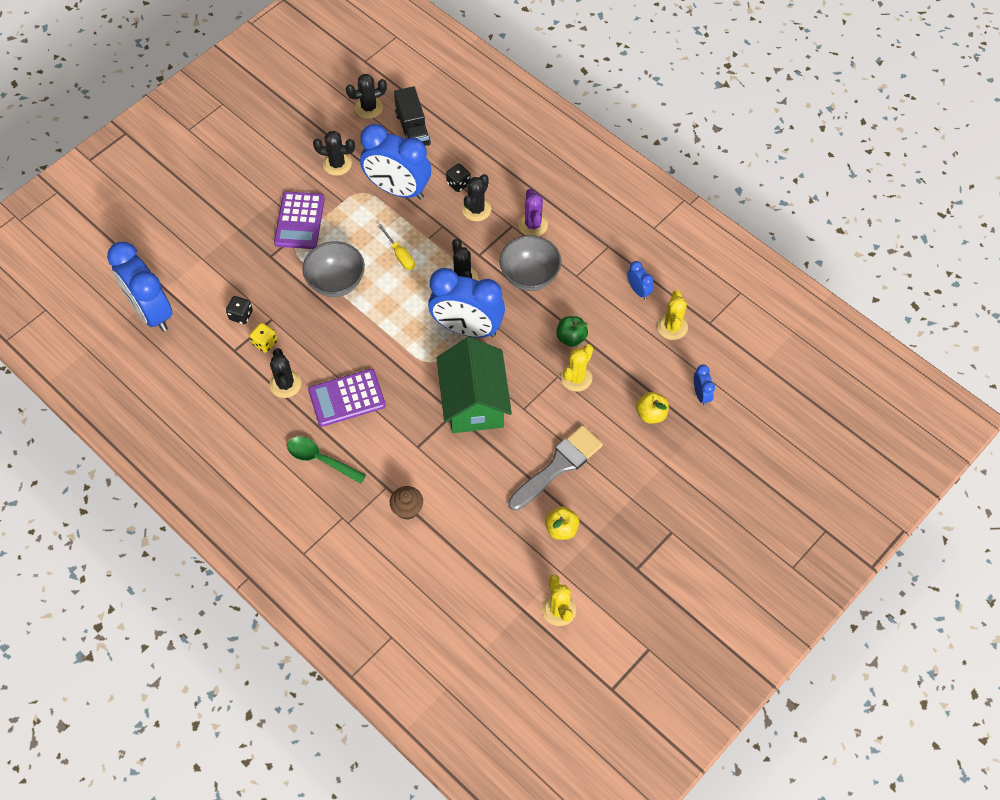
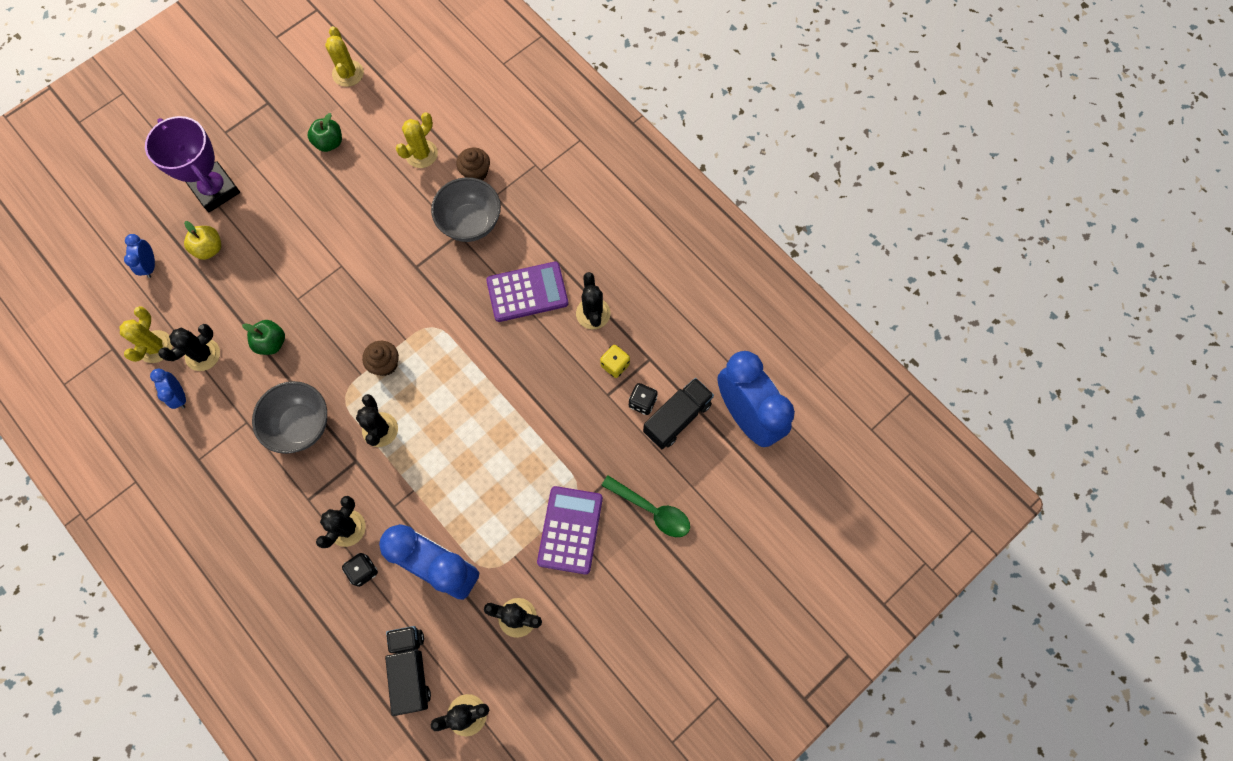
camera: 175 degrees left, 10 degrees up
(211, 306) = (677, 418): none -> black truck
(321, 459) = (558, 228): green spoon -> green spoon (651, 510)
(336, 282) = (529, 436): grey bowl -> grey bowl (470, 223)
(400, 255) = (450, 468): yellow screwdriver -> none
(467, 328) = (385, 364): blue clock -> brown cupcake
(474, 402) = (392, 277): green house -> none
(533, 225) = (281, 498): purple cactus -> none
(558, 466) = (318, 202): grey brush -> none
(561, 529) = (329, 143): yellow apple -> green apple
(576, 378) = (277, 295): yellow cactus -> yellow cactus (421, 154)
(628, 324) = (203, 355): none -> black cactus
(662, 470) = (215, 190): none -> purple trophy

